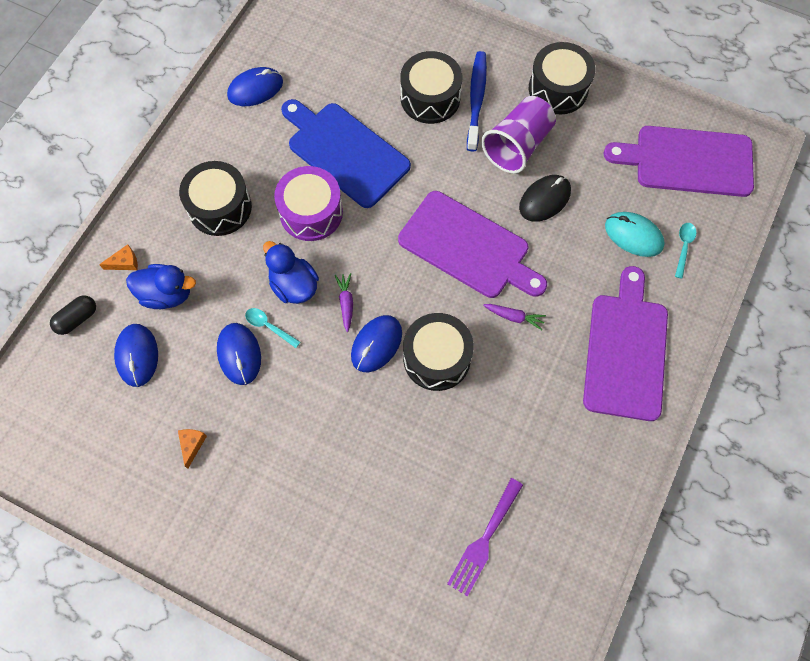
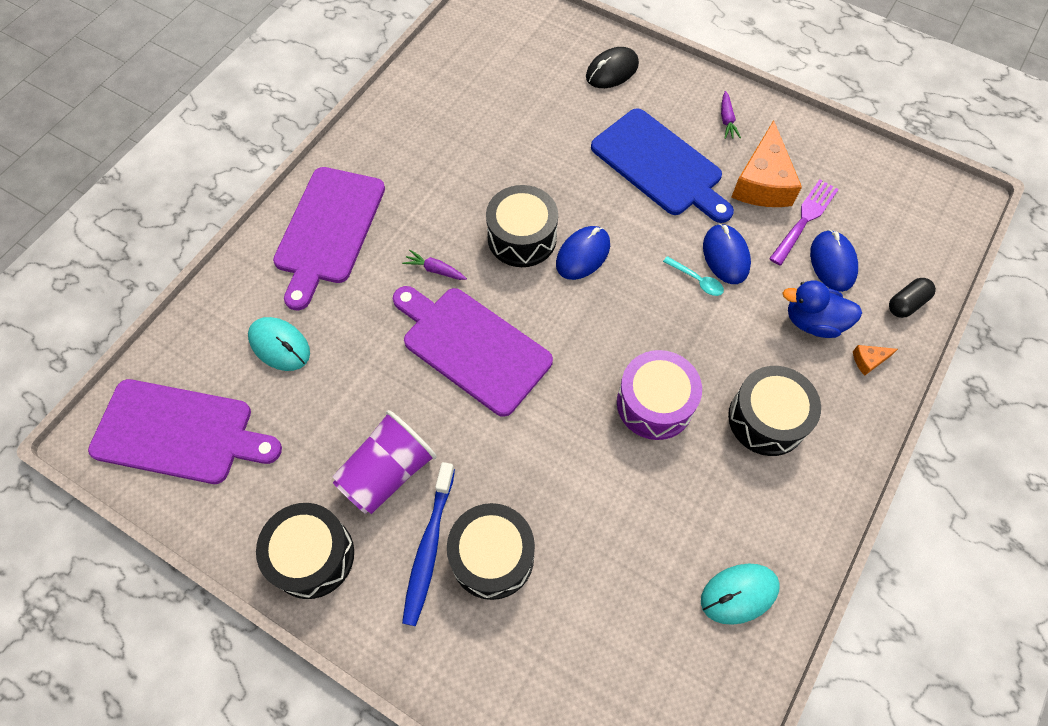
camera: 175 degrees left, 5 degrees down
(192, 445) = (762, 182): orange cheese -> orange cheese, size x2.39
(255, 89) = (739, 594): blue mouse -> turquoise mouse
(294, 285) = (672, 320): blue duck -> none
(345, 152) = (612, 482): blue cutting board -> blue cutting board (660, 165)
(346, 303) = (614, 297): purple carrot -> purple carrot (726, 120)
(484, 540) = (498, 97): purple fork -> purple fork (805, 219)
(544, 199) = (371, 397): black mouse -> black mouse (612, 71)
(683, 247) = (228, 328): turquoise spoon -> none

